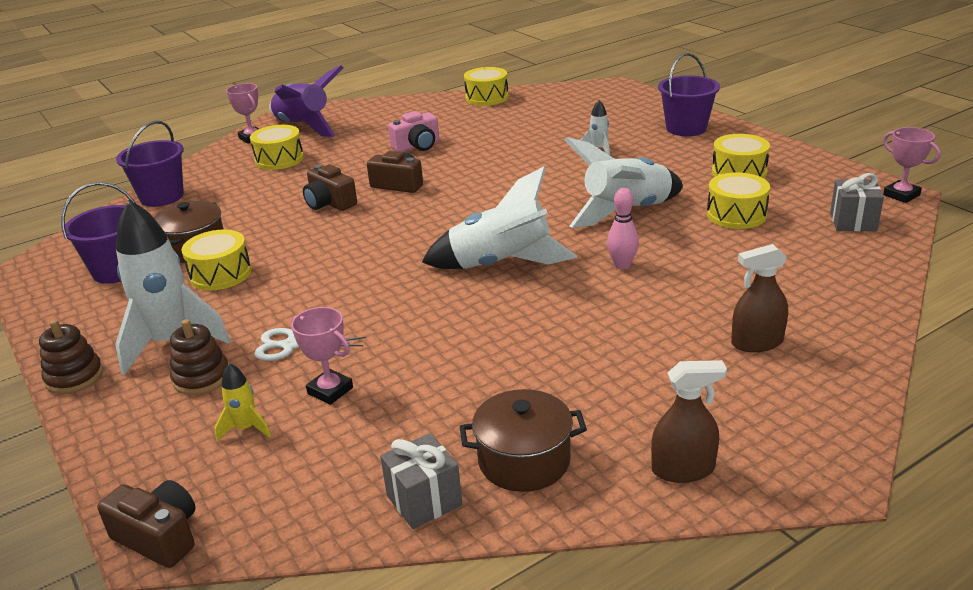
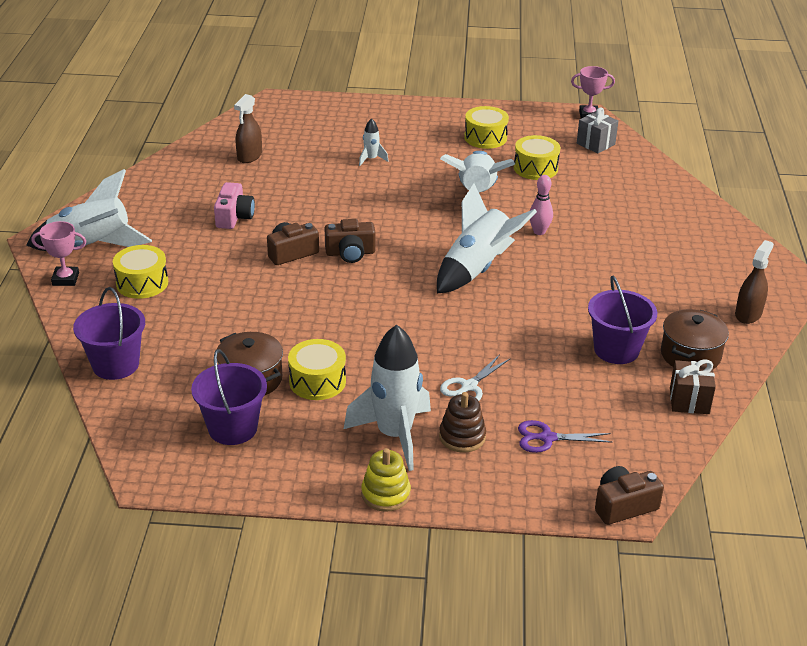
camera: 55 degrees left, 5 degrees up
(74, 377) = (385, 494): brown stacking toy -> yellow stacking toy
(246, 428) = (547, 438): yellow rocket -> purple scissors
(303, 127) = (91, 247): purple rocket -> white rocket
(330, 203) = (273, 293): brown camera -> brown camera (350, 253)
(330, 390) = (544, 391): pink trophy -> none
(424, 500) = (689, 401): grey gift -> brown gift
(487, 97) = (196, 151): yellow drum -> none
(686, 128) = (395, 117): purple bucket -> purple bucket (616, 350)
(757, 342) = (672, 237): brown spray bottle -> brown spray bottle (249, 156)

